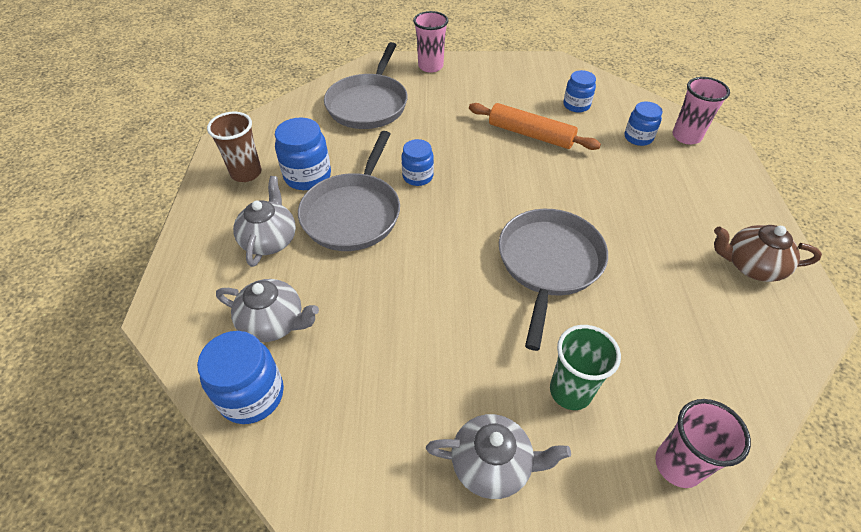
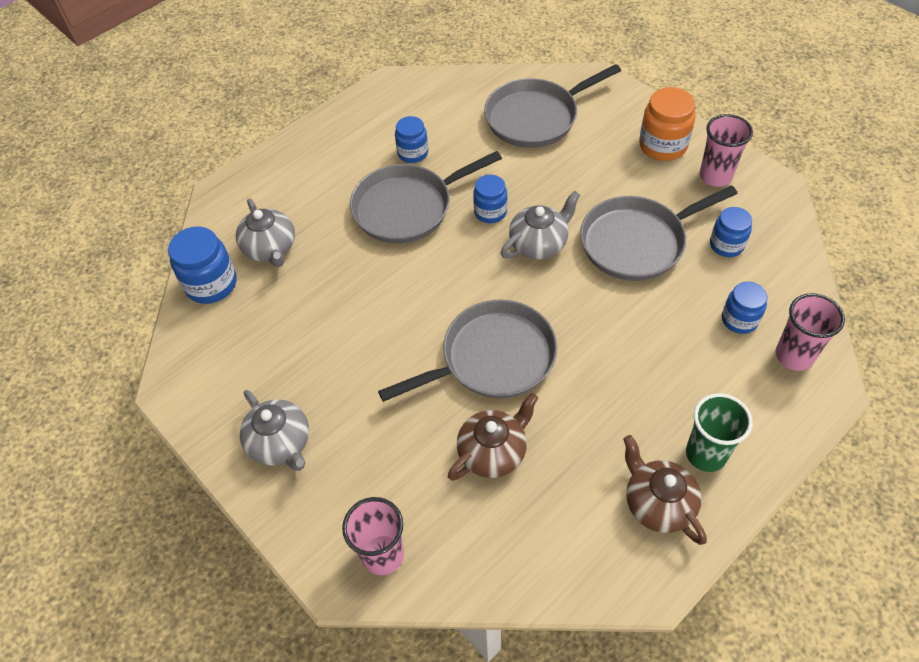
camera: 50 degrees right, 5 degrees up
(246, 173) = (375, 121): brown cup -> none
(270, 240) = (332, 187): grey teapot -> grey teapot (539, 244)
(307, 176) = (413, 153): blue jar -> blue jar, size x0.65
(430, 66) = (640, 112): pink cup -> pink cup (715, 176)
(469, 76) = (662, 146): none -> orange jar
(530, 134) = (637, 242): orange rolling pin -> grey pan
(570, 391) = (382, 450): green cup -> green cup (706, 454)
(635, 321) = (493, 452): none -> brown teapot

